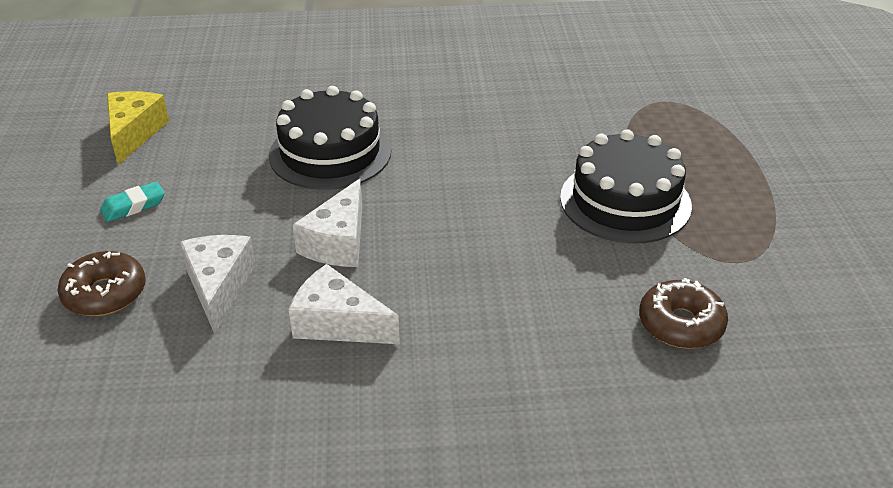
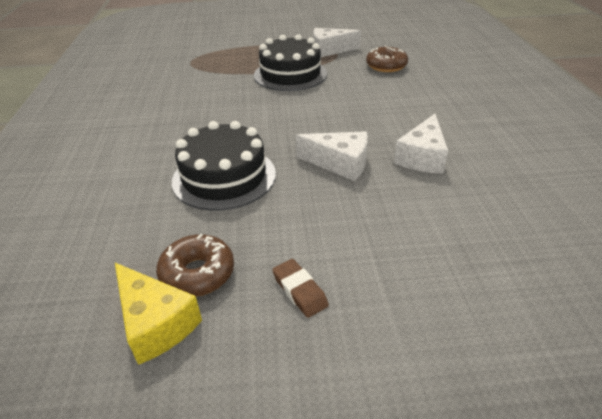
camera: 90 degrees left, 0 degrees up
(105, 294) = (433, 281): brown donut -> brown donut (197, 273)
(133, 206) = (300, 291): turquoise eraser -> brown eraser
(134, 133) = (156, 323): yellow cheese -> yellow cheese turned 135 degrees counterclockwise
(218, 286) = (403, 214): white cheese -> white cheese (330, 50)

